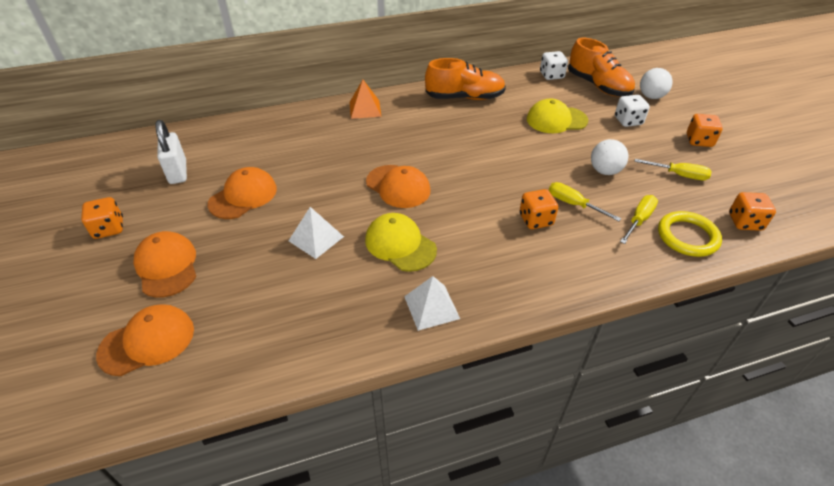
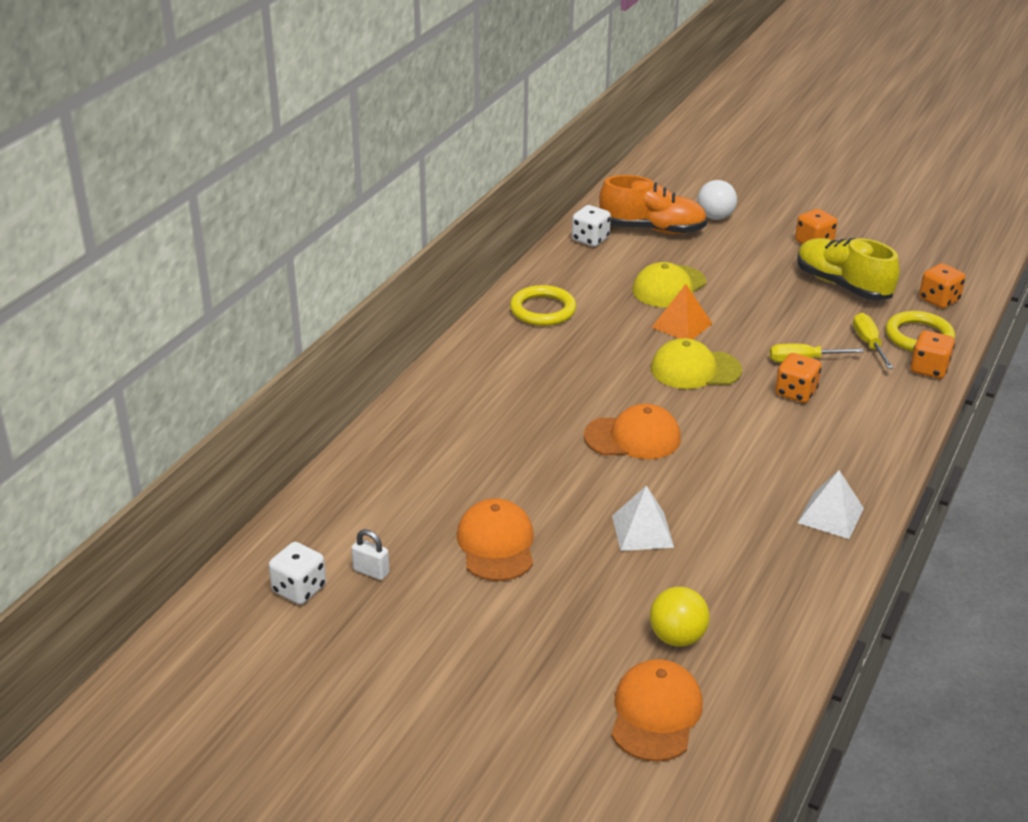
camera: 45 degrees left, 10 degrees down
(109, 228) = (411, 670): orange dice -> orange dice (929, 369)
(167, 266) = (547, 652): orange cap -> none
(178, 172) = (371, 571): white padlock -> white padlock, size x0.57
(230, 309) = (677, 637): none -> yellow ball
(365, 109) = (457, 380): orange pyramid -> orange pyramid (682, 325)
(400, 245) = (724, 486): yellow cap -> yellow cap (695, 370)
(465, 97) = (543, 310): orange shoe -> yellow ring
(604, 171) = (783, 315): white ball -> none
(628, 121) = (732, 254): white dice -> white dice (299, 589)
(679, 175) = (842, 285): yellow screwdriver -> yellow shoe

